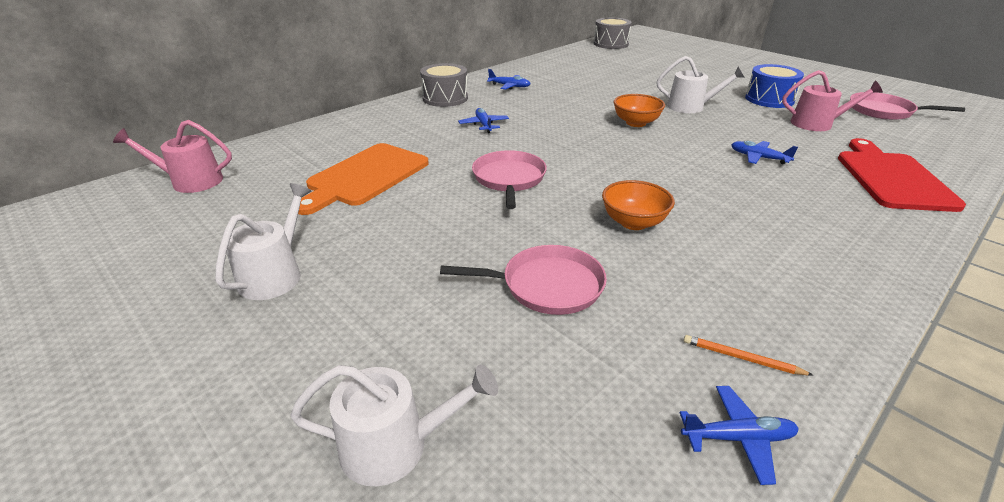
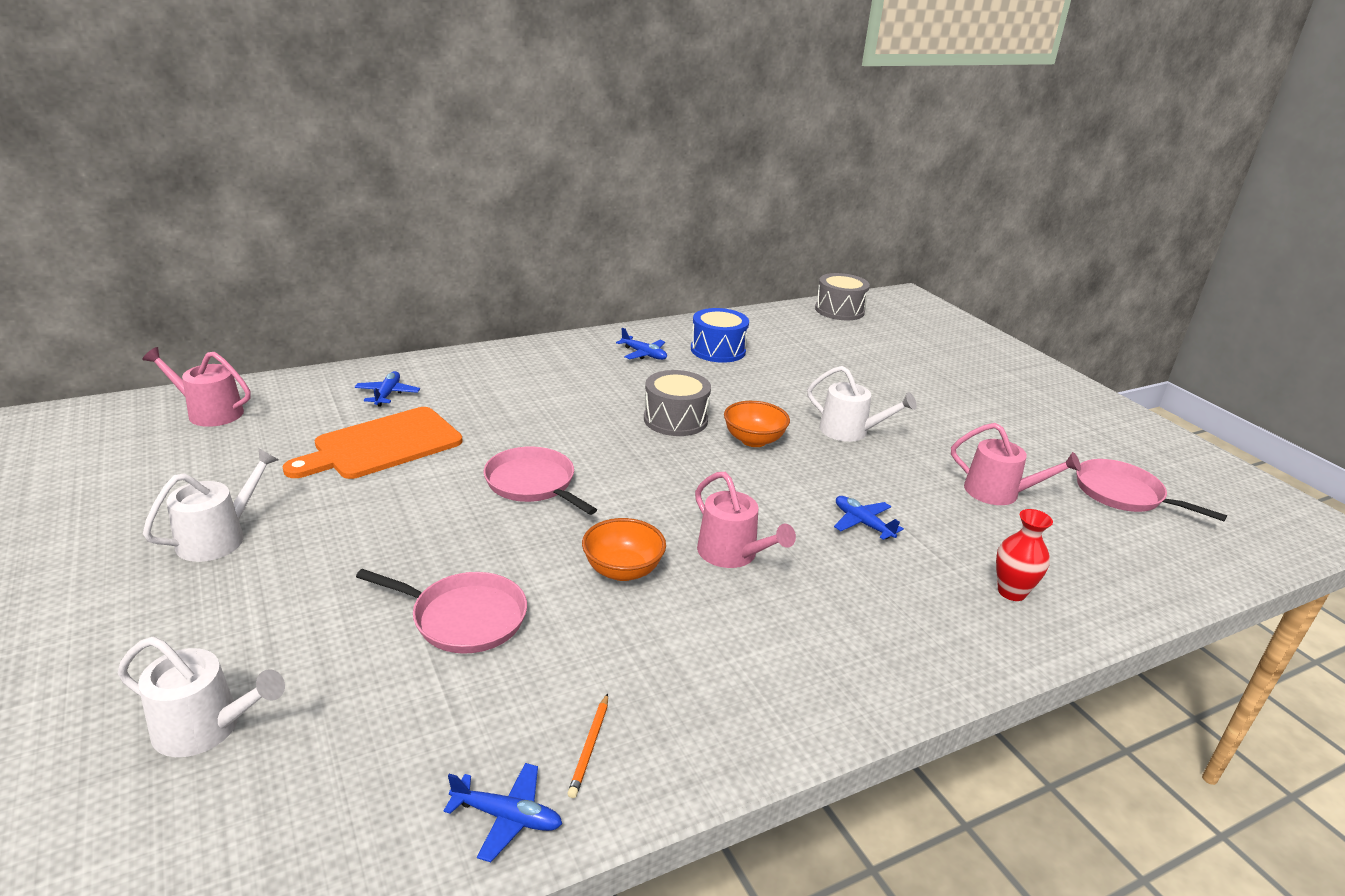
camera: 15 degrees right, 5 degrees down
(445, 98) = (551, 357): grey drum -> grey drum (675, 420)
(484, 125) = (565, 405): blue plane -> blue plane (387, 394)
(509, 179) = (533, 483): pink pan -> pink pan turned 60 degrees counterclockwise
(697, 194) = (732, 554): none -> pink watering can
(742, 358) = (589, 747): orange pencil -> orange pencil turned 120 degrees counterclockwise
(769, 99) = (973, 441): blue drum -> blue drum (718, 350)
(892, 178) = (1011, 592): red cutting board -> red vase

